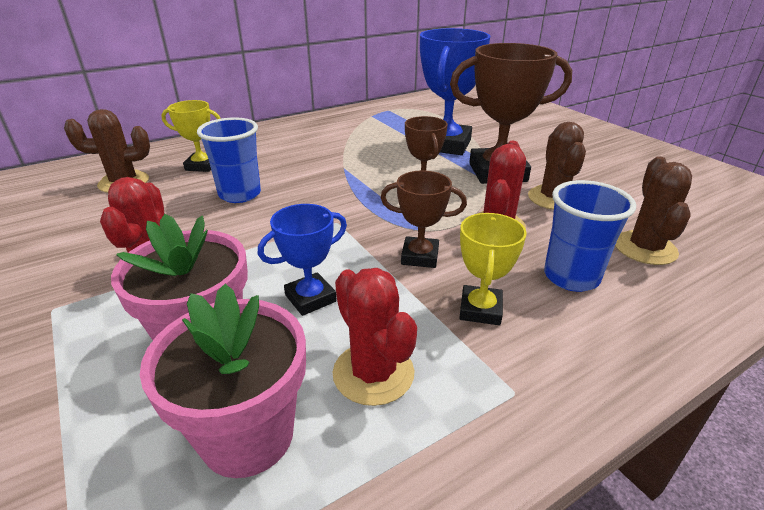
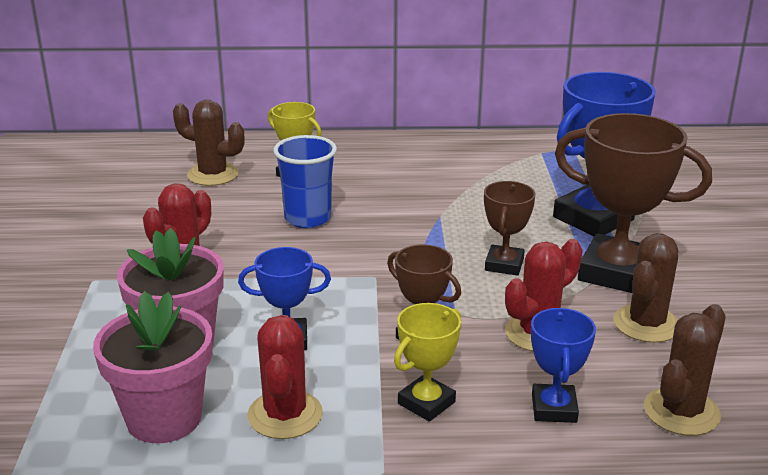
camera: 30 degrees right, 5 degrees down
(571, 277) = (554, 408): blue cup -> blue trophy

